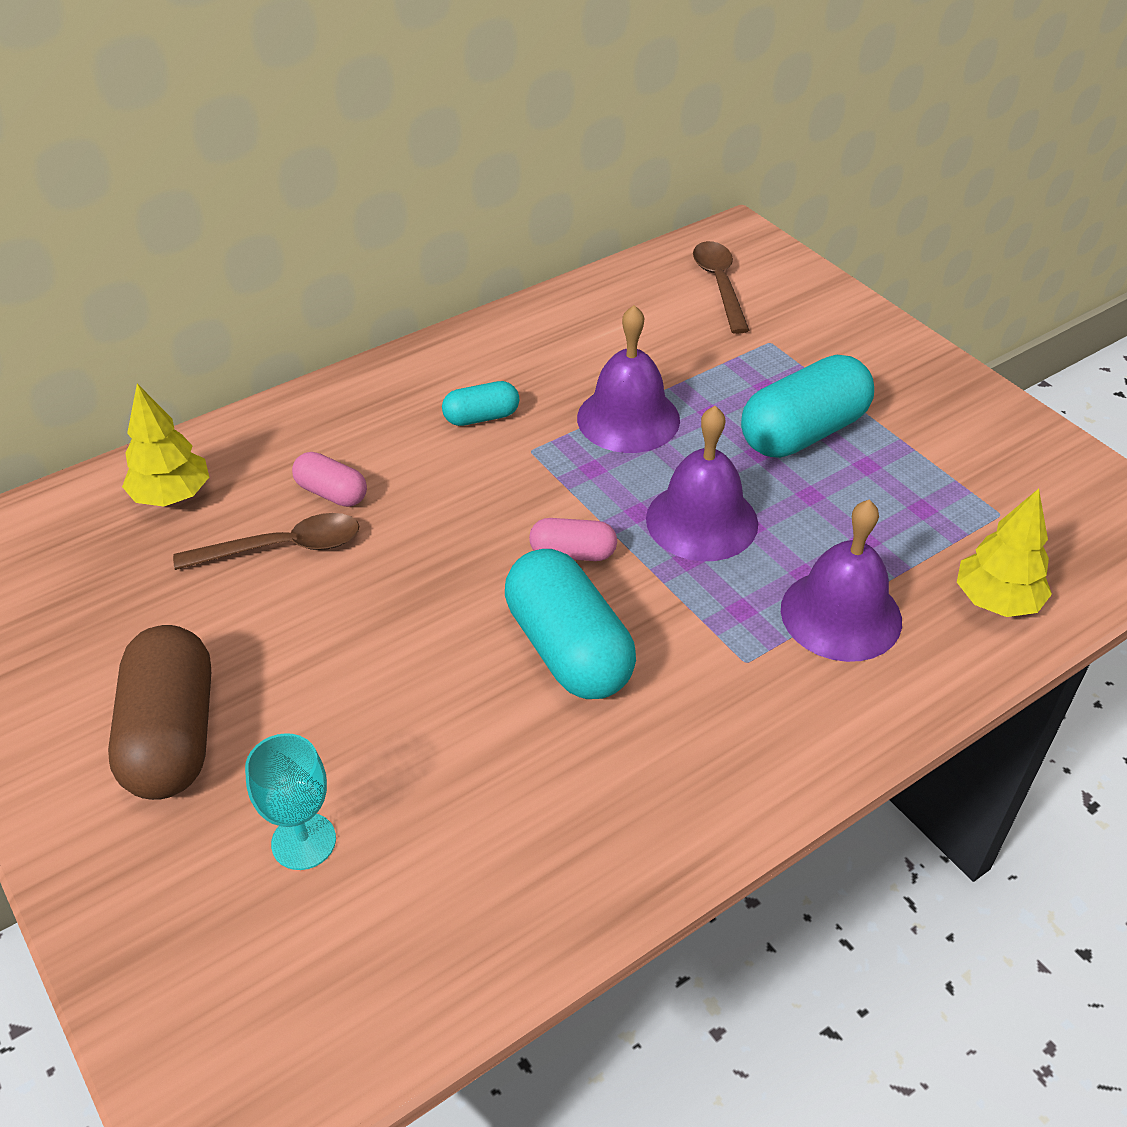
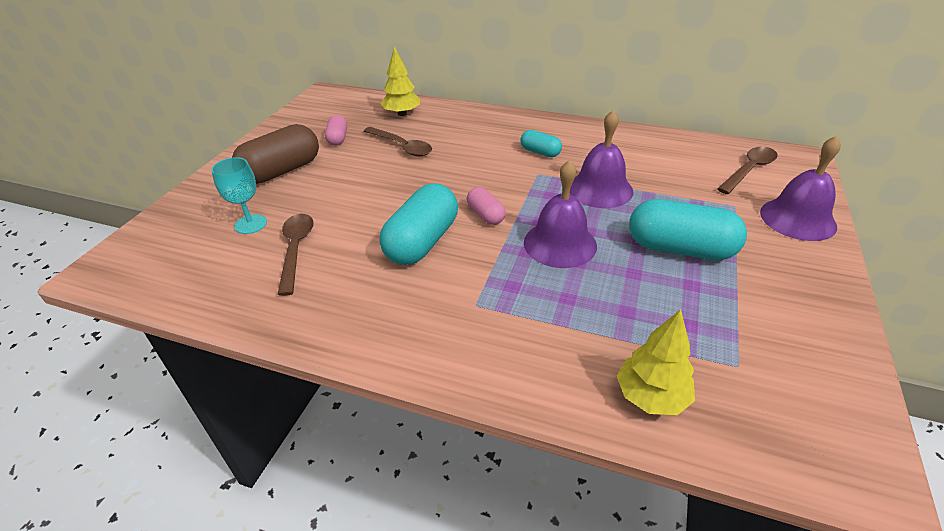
camera: 55 degrees right, 5 degrees down
(332, 493) = (445, 142): pink capsule -> pink capsule (338, 139)
(443, 805) = (296, 250): none -> brown spoon
(841, 614) = (552, 326): purple bell -> purple bell (797, 219)

